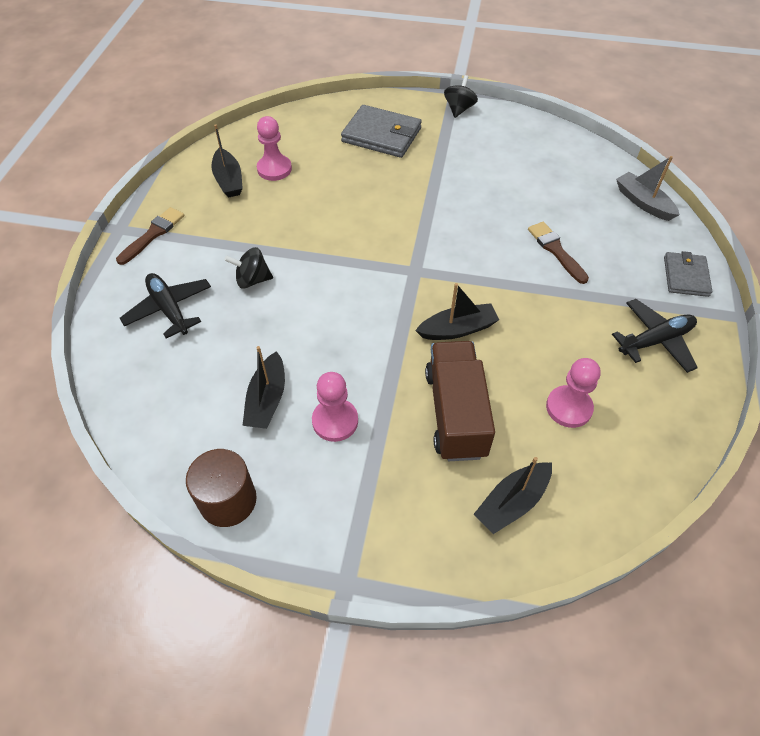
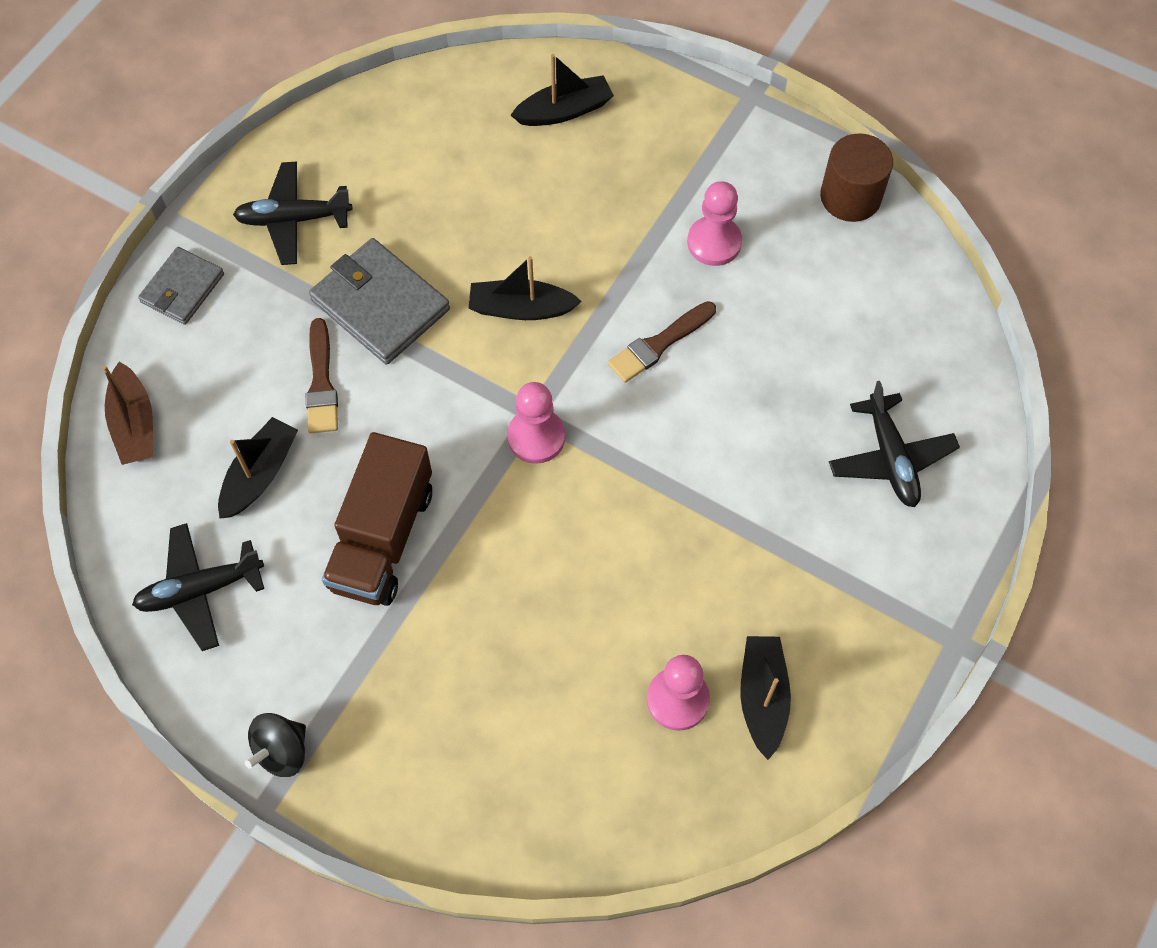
camera: 160 degrees left, 10 degrees up
(153, 234) = (903, 610): brown brush -> brown brush (659, 344)
(252, 280) = (766, 471): black spinning top -> none
(267, 399) = (785, 291): black boat -> black boat (260, 474)
(382, 135) = (458, 726): grey wallet -> grey wallet (380, 305)
(455, 413) = (576, 210): brown truck -> brown truck (382, 538)
(544, 149) = (200, 590): none -> black plane
(569, 407) = (448, 178): pink pawn -> pink pawn (536, 437)
(643, 203) = (134, 424): grey boat -> brown boat

